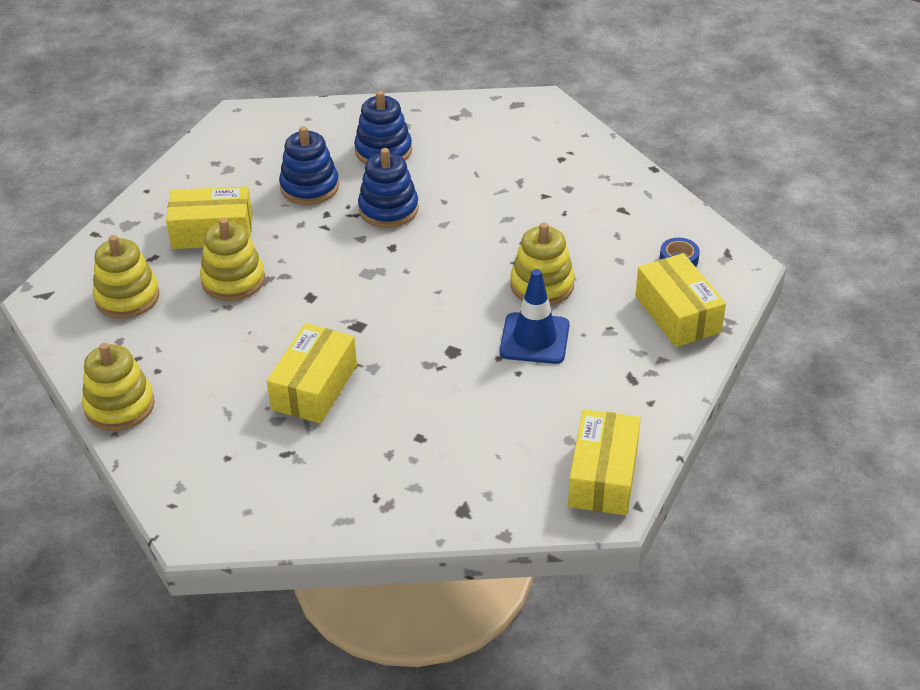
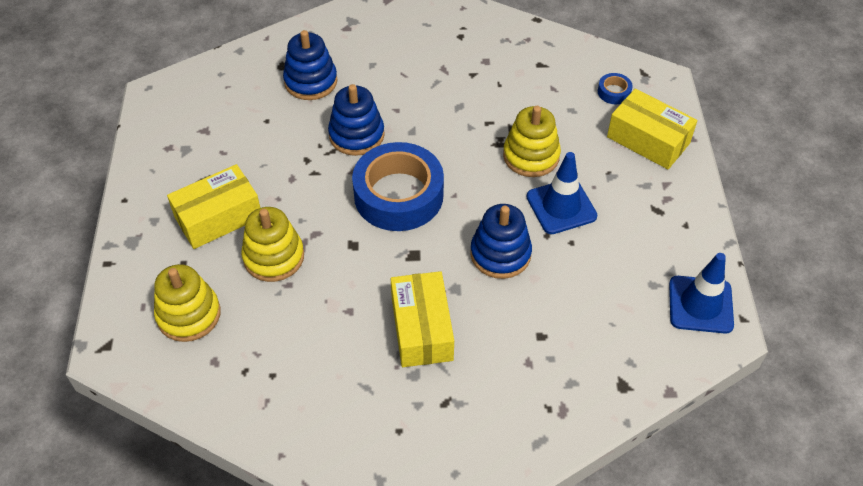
camera: 30 degrees left, 10 degrees up
(120, 406) = (265, 426): yellow stacking toy -> none
(309, 187) = (273, 139): blue stacking toy -> blue stacking toy (500, 254)
(385, 272) = (398, 195): none -> blue tape
(603, 476) = (700, 305): yellow box -> blue traffic cone

